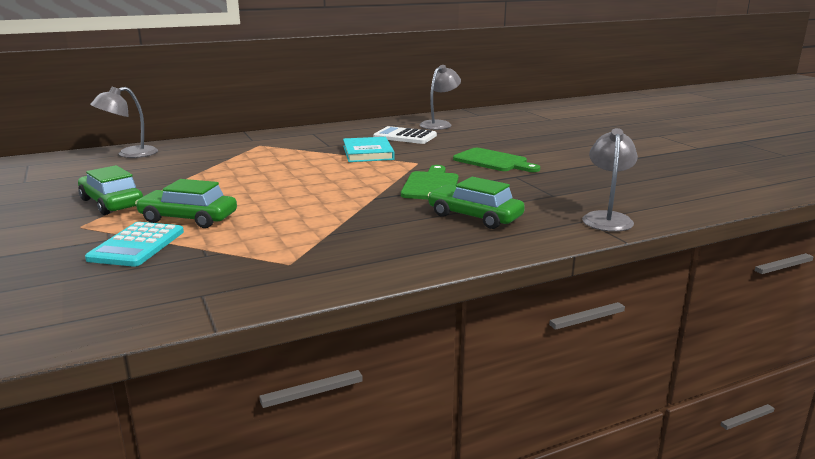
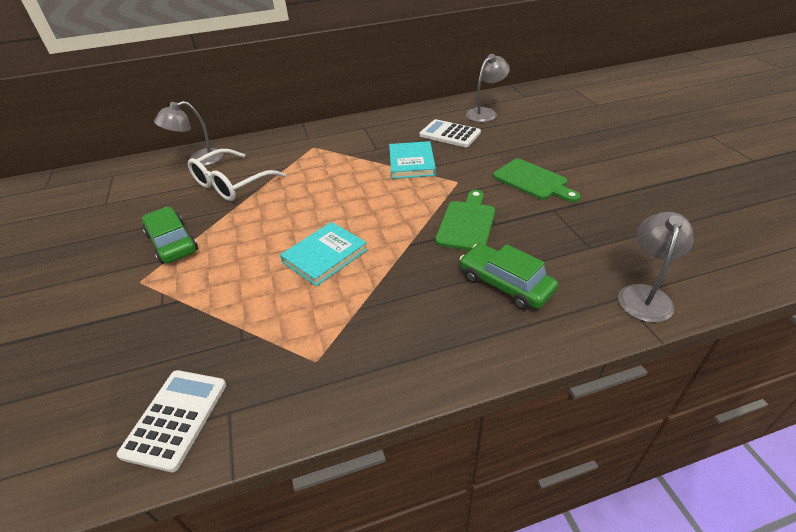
camera: 10 degrees right, 20 degrees up
(137, 245) = (183, 318): turquoise calculator -> none
(144, 301) = (176, 418): none -> white calculator
(171, 168) = (231, 184): none -> white glasses
(188, 218) = (234, 273): green car -> none
(286, 206) = (325, 256): none -> turquoise book

